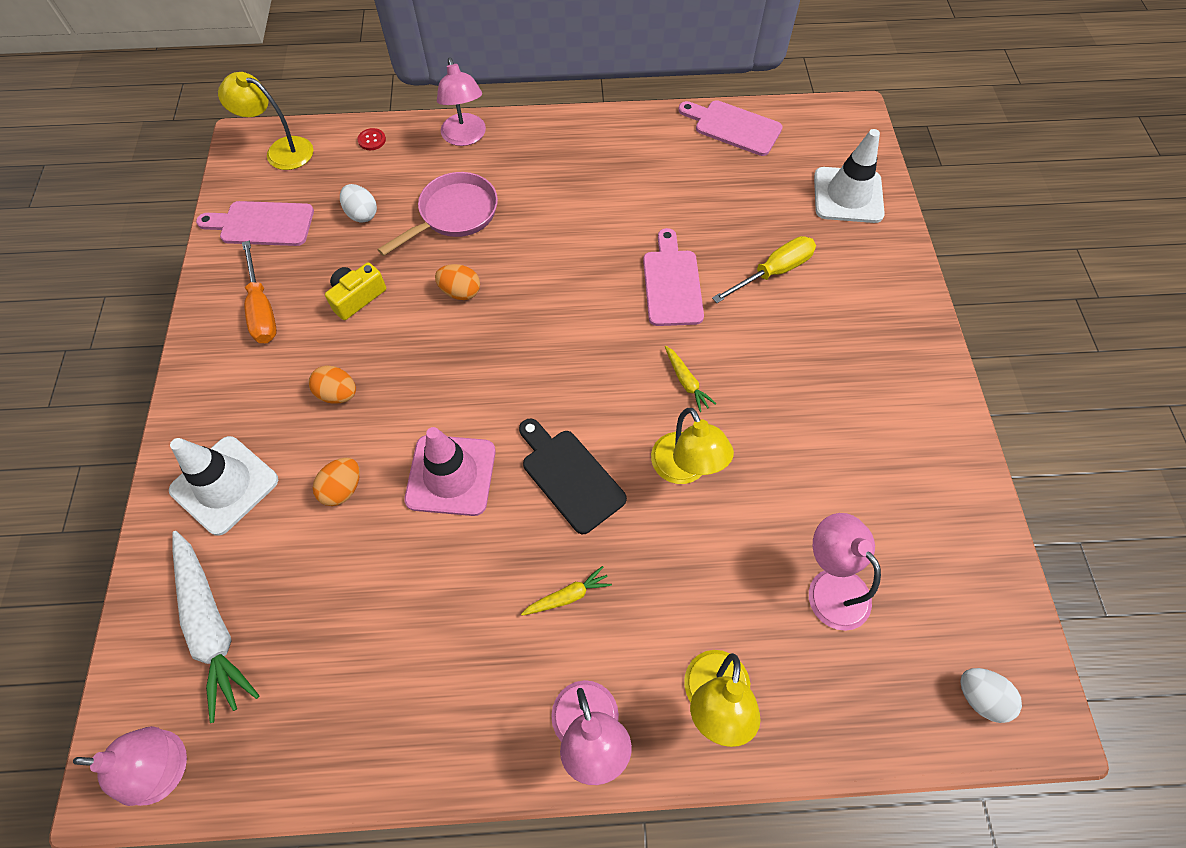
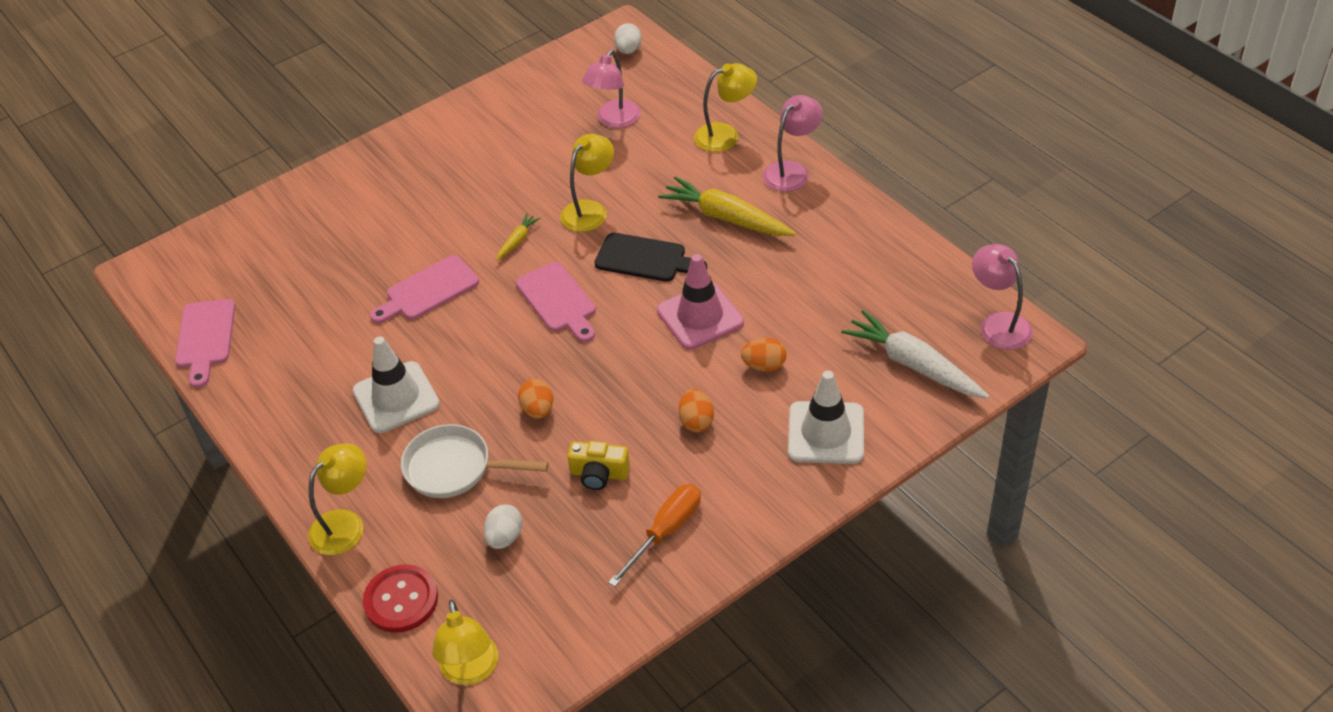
camera: 120 degrees left, 15 degrees down
(212, 626) = (913, 364): white carrot -> white carrot turned 75 degrees counterclockwise
(262, 224) = (576, 608): pink cutting board -> pink cutting board (558, 301)
(372, 140) = (401, 600): red button -> red button, size x2.14
(454, 214) = (454, 468): pink pan -> white pan
(465, 137) = (345, 524): pink lamp -> yellow lamp
(568, 596) = (726, 217): yellow carrot -> yellow carrot, size x2.11
(570, 476) = (645, 259): black cutting board -> black cutting board turned 90 degrees counterclockwise
(773, 272) = (373, 242): yellow screwdriver -> none
(848, 195) = (253, 235): white traffic cone -> white traffic cone (396, 397)

